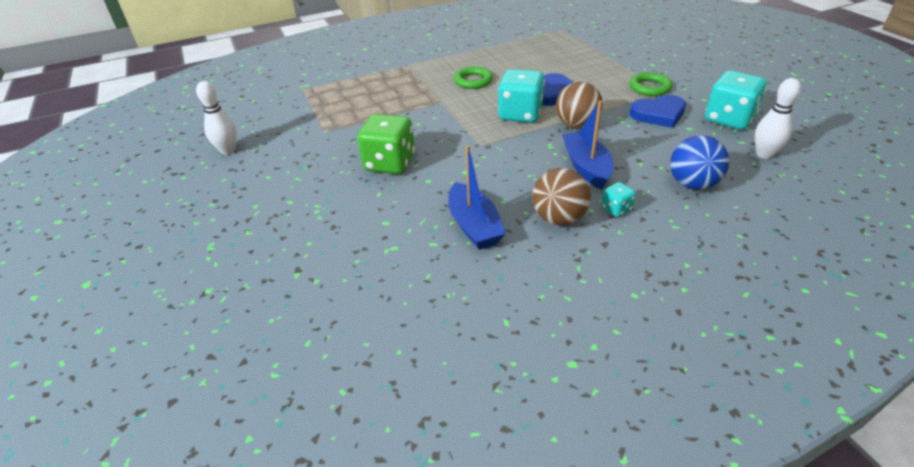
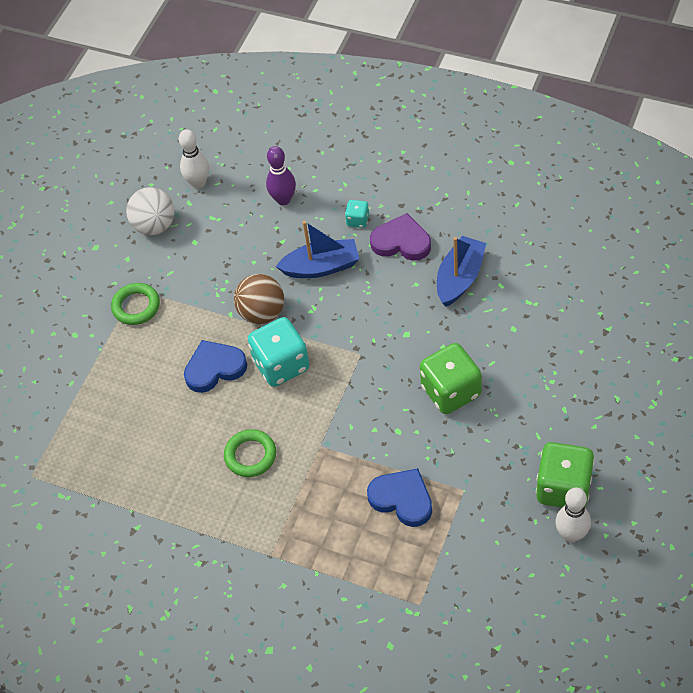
camera: 130 degrees left, 15 degrees up
(252, 165) = (563, 488): none -> green dice
(558, 218) = (401, 242): brown ball -> purple heart
(586, 167) = (321, 267): blue boat -> blue boat turned 135 degrees counterclockwise
(658, 114) = (188, 272): blue heart -> blue heart (402, 499)
(692, 184) = (283, 199): blue ball -> purple bowling pin
(729, 119) = (155, 226): turquoise dice -> white ball

